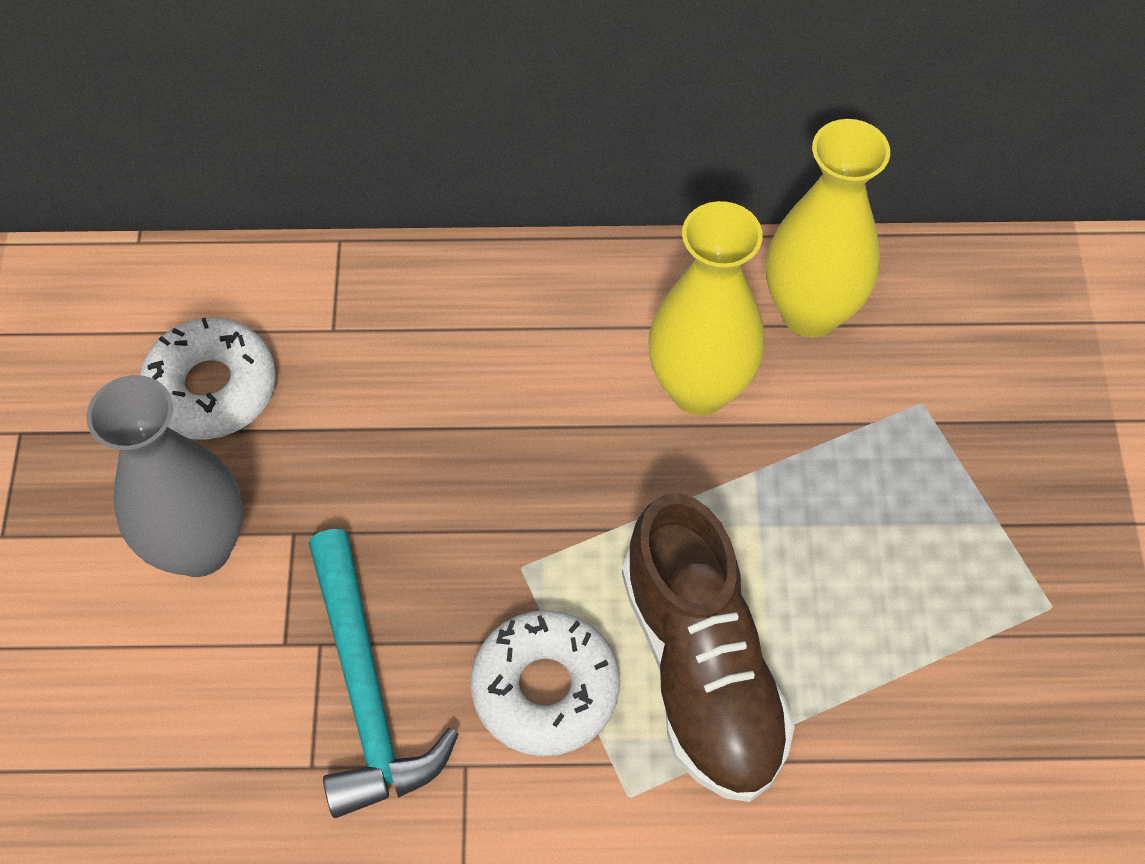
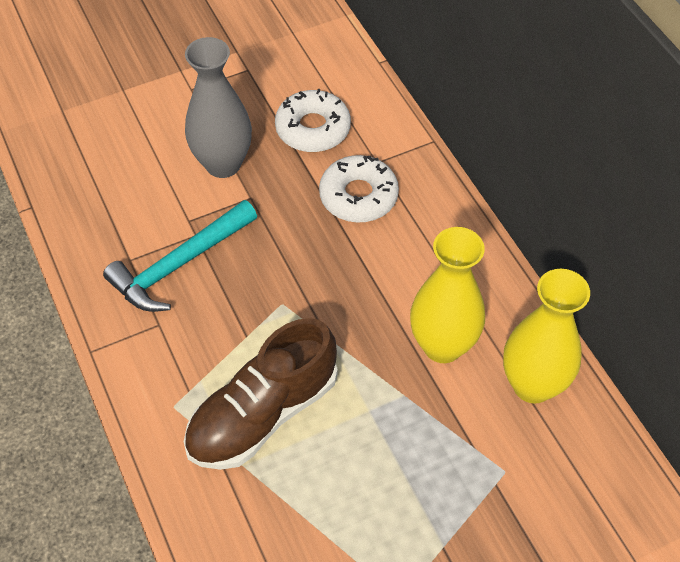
camera: 65 degrees right, 5 degrees down
(545, 689) = (217, 343): white donut -> white donut (358, 196)

